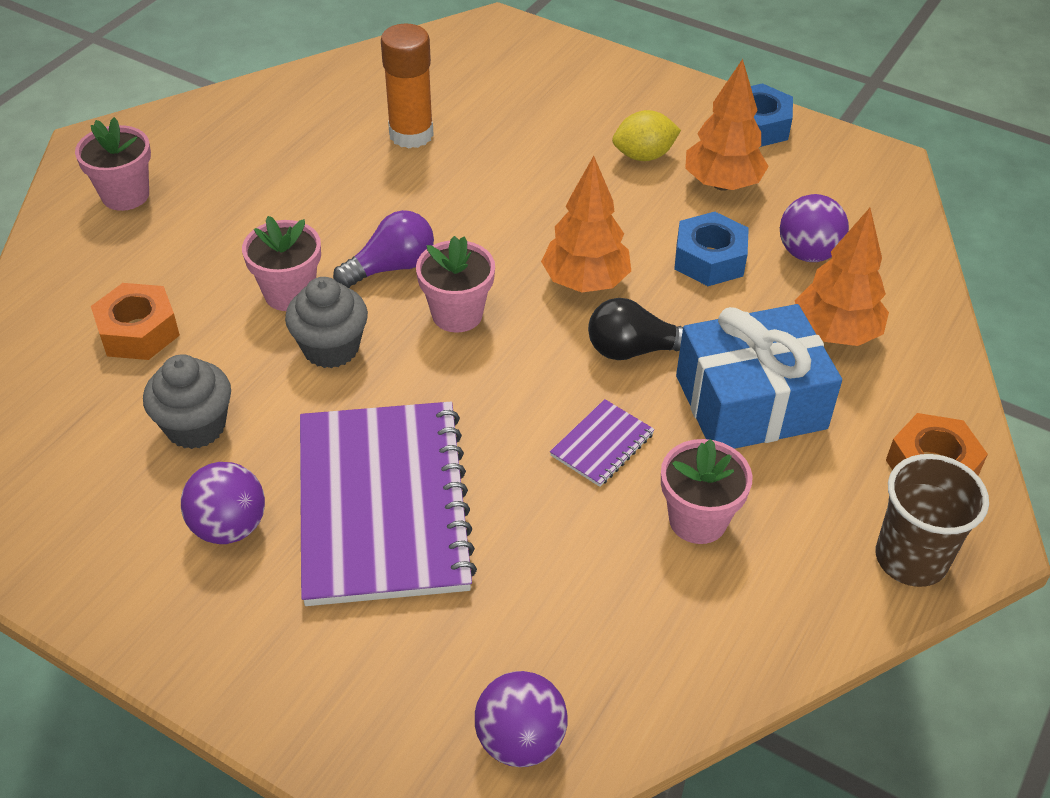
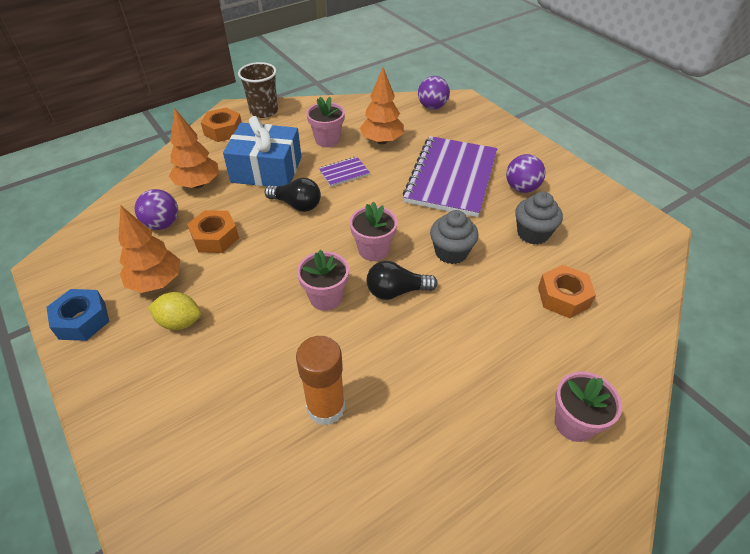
camera: 155 degrees left, 0 degrees up
(289, 293) = (465, 293): pink flower pot -> pink flower pot (326, 298)
(391, 267) = (396, 291): purple light bulb -> black light bulb
(585, 282) = (292, 246): orange tree -> orange tree (382, 141)
(709, 259) = (215, 237): blue nut -> orange nut

